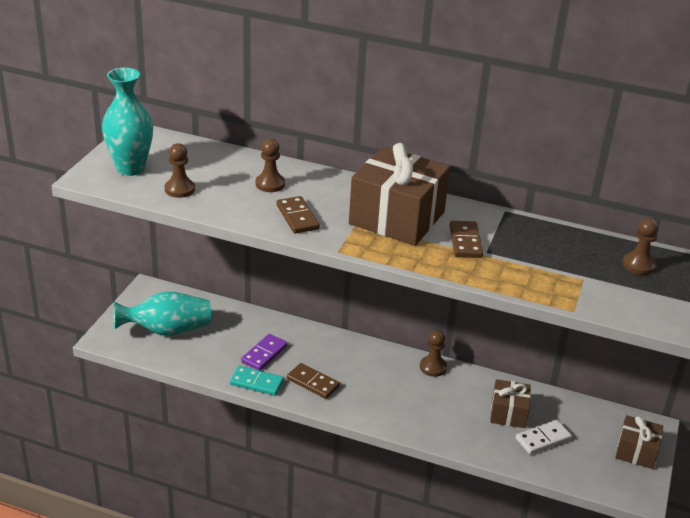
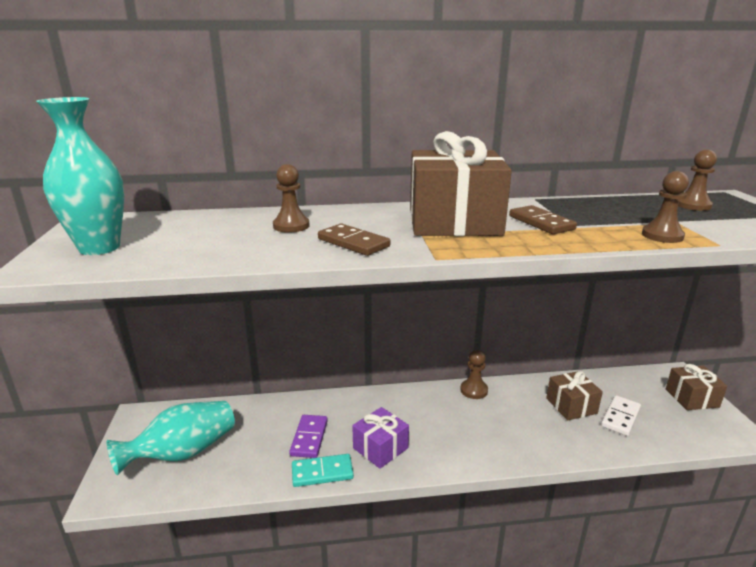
camera: 25 degrees left, 10 degrees down
(179, 189) = (183, 251): brown pawn -> brown pawn (662, 236)
(313, 382) = (380, 448): brown domino -> purple gift

